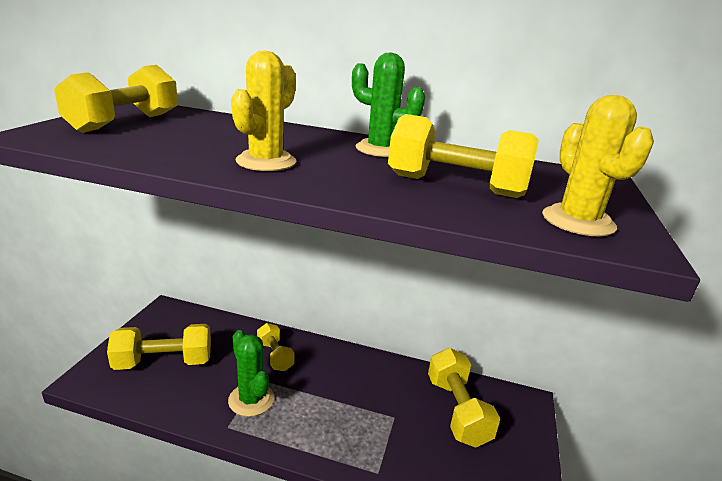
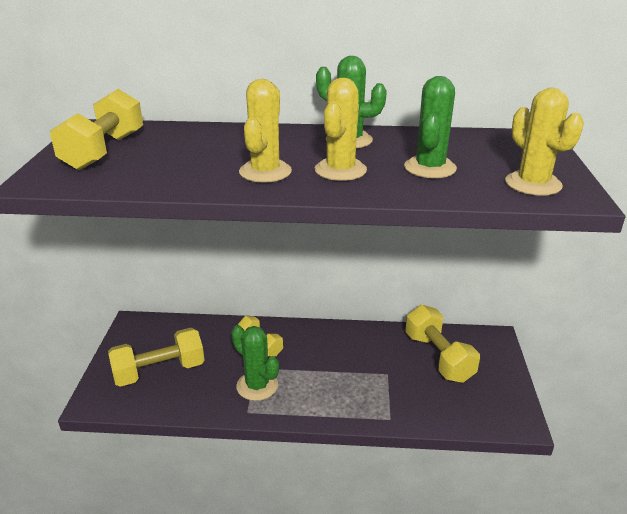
camera: 10 degrees left, 5 degrees up
(350, 172) = (340, 170): none -> yellow cactus
(455, 186) = (430, 168): yellow dumbbell -> green cactus

